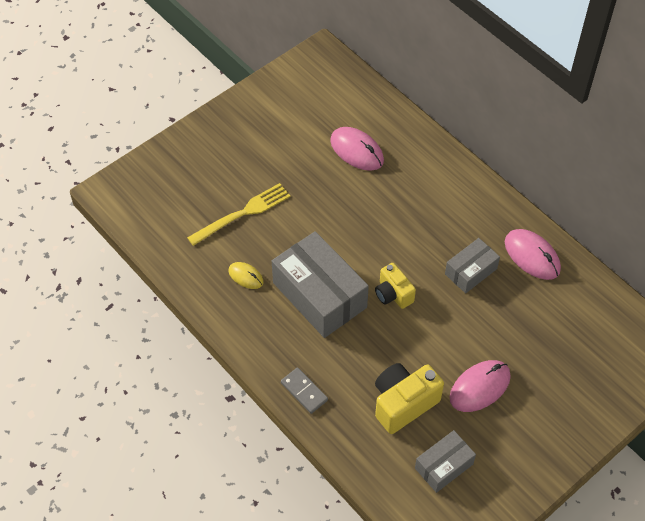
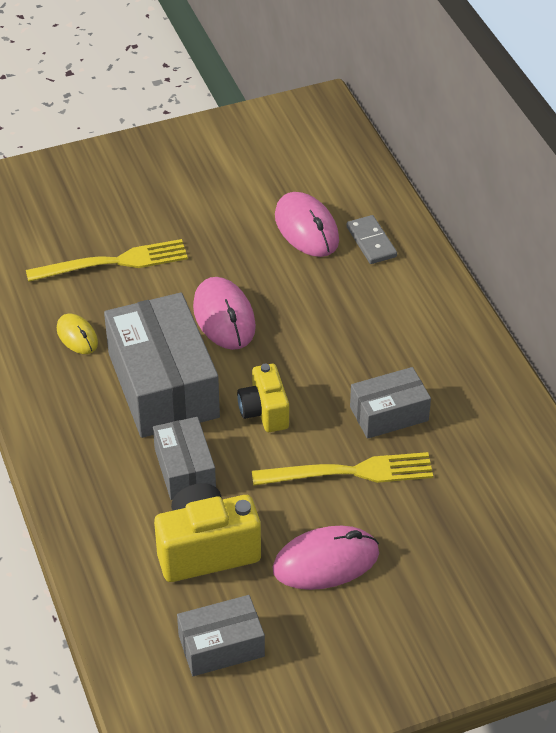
camera: 20 degrees right, 10 degrees down
(304, 391) = (78, 494): grey domino -> grey domino (371, 242)
(362, 351) = (184, 469): none -> grey box
(466, 320) = (350, 472): none -> yellow fork
(532, 256) = (488, 419): pink mouse -> pink mouse (224, 317)

